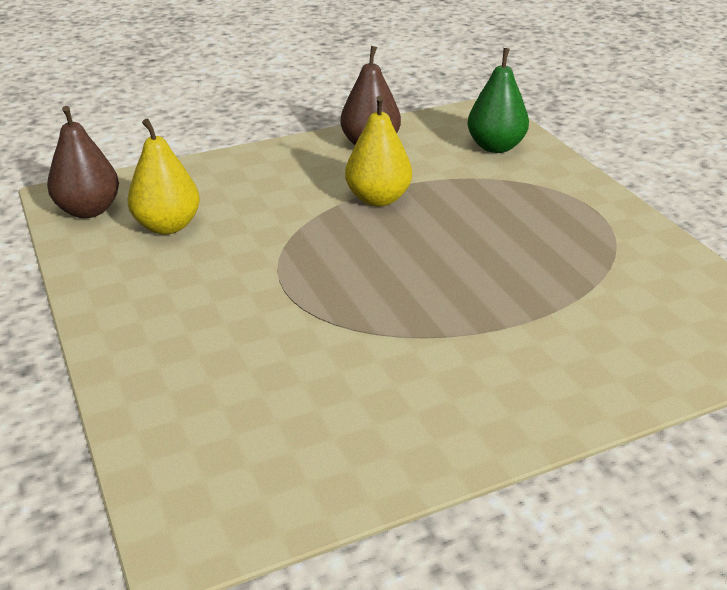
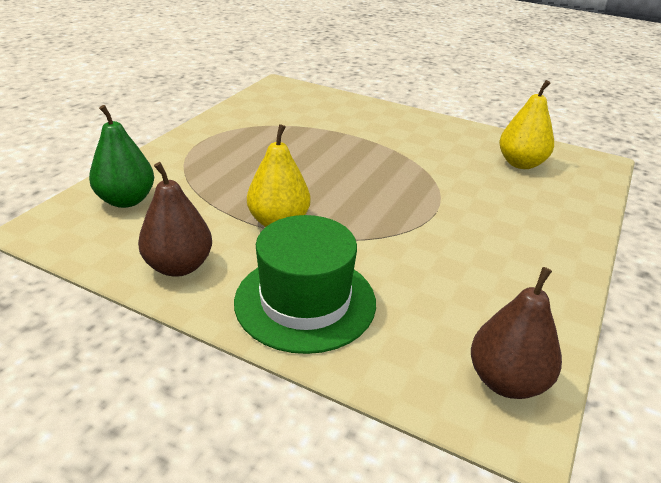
camera: 130 degrees left, 0 degrees up
(167, 226) = (453, 308): yellow pear -> yellow pear (521, 163)
(265, 174) = (305, 301): none -> green hat

